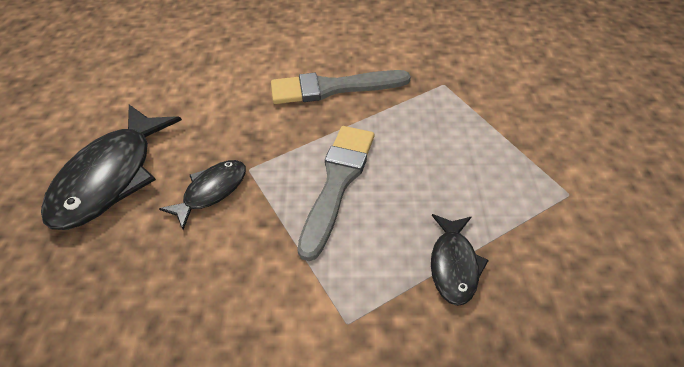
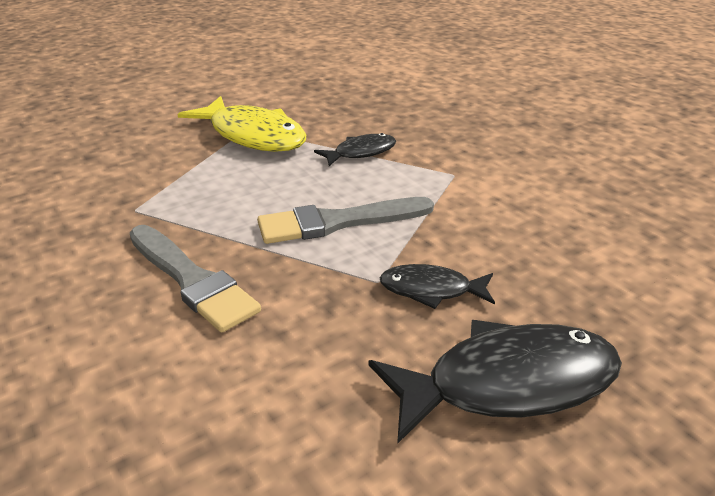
camera: 125 degrees left, 15 degrees down
(548, 192) = (253, 135): none -> yellow fish

